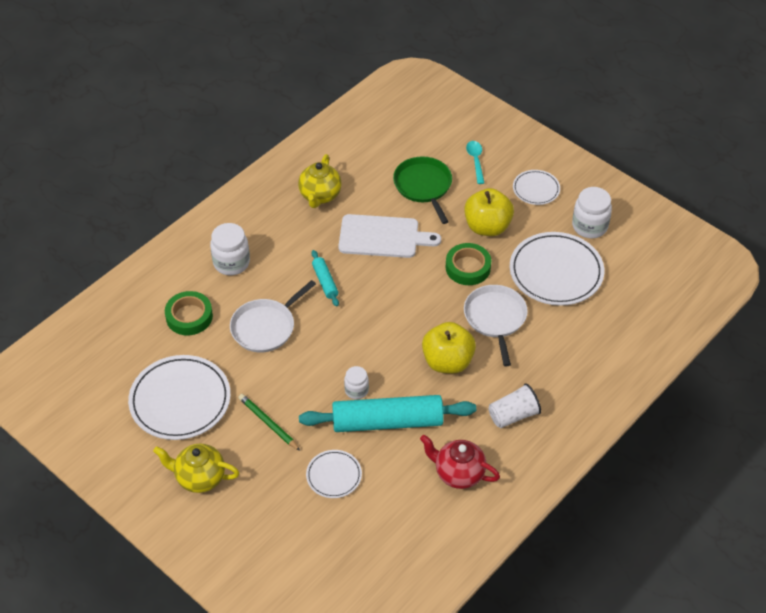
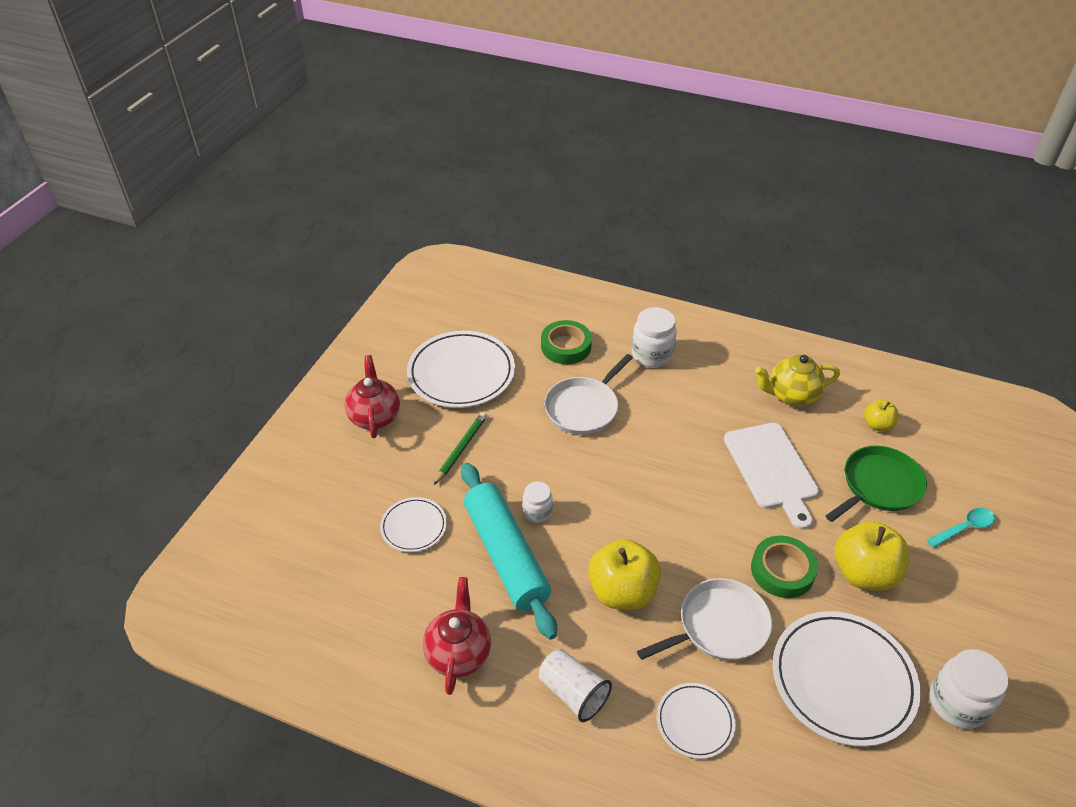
camera: 70 degrees right, 5 degrees down
(199, 478) = (375, 417): yellow teapot -> red teapot
(265, 327) = (584, 407): white pan -> white pan turned 75 degrees counterclockwise
(325, 281) = (673, 437): turquoise rolling pin -> none
(372, 161) = (877, 425): none -> yellow apple
(536, 189) = (972, 613): white plate -> white plate (695, 722)

